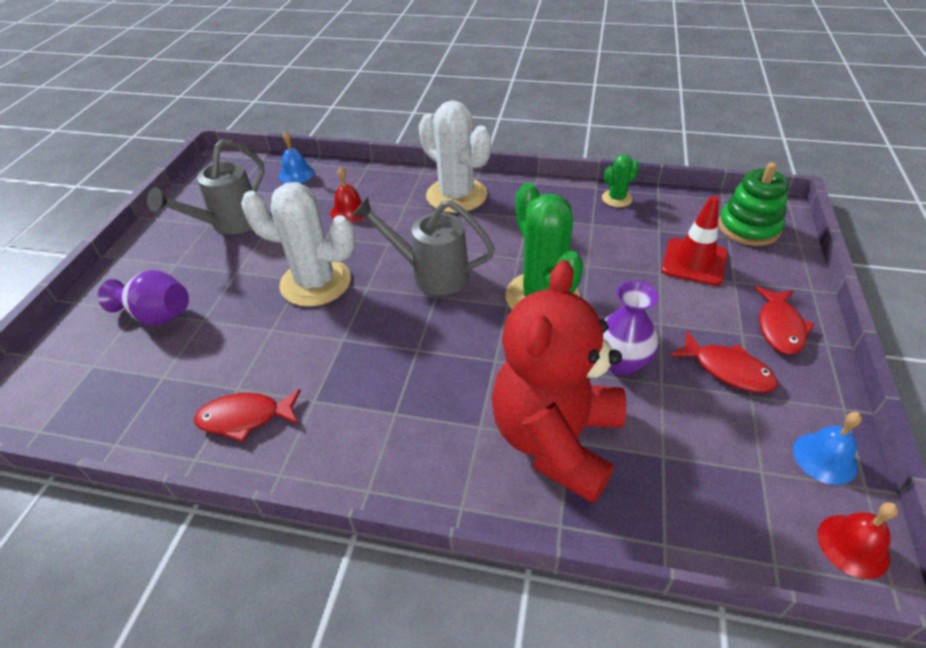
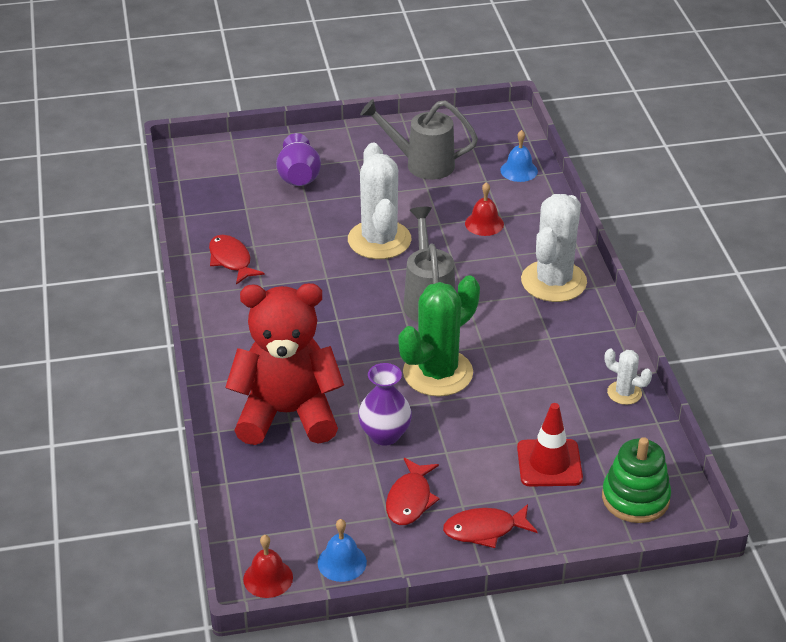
camera: 65 degrees right, 5 degrees down
(617, 199) = (624, 393): green cactus -> white cactus

